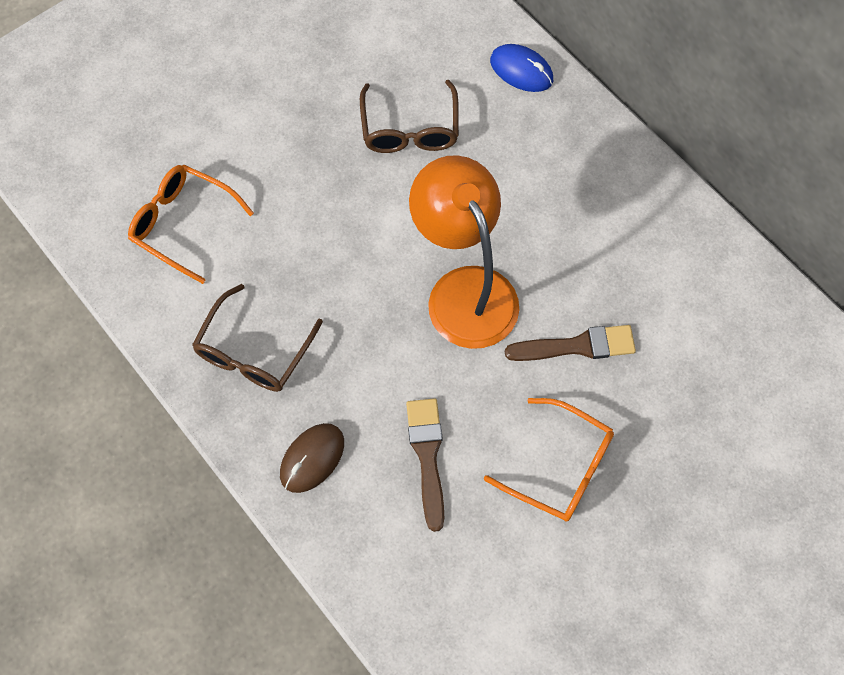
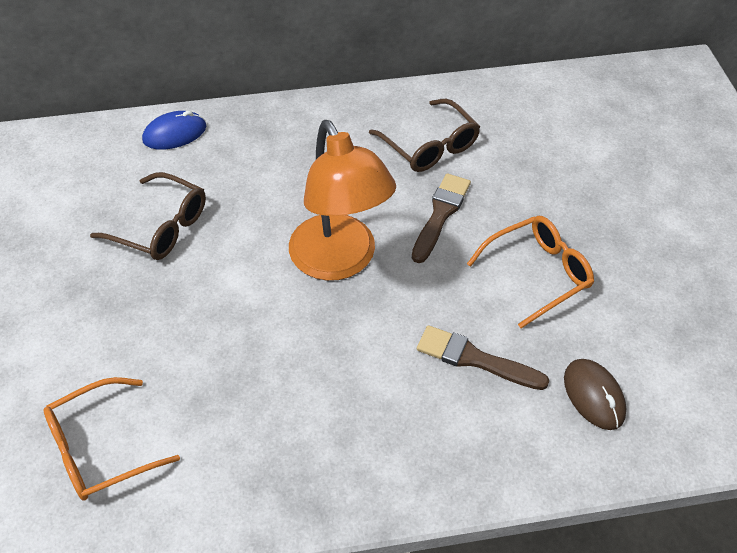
camera: 60 degrees left, 15 degrees down
(254, 351) = (283, 449): brown glasses -> brown glasses (430, 146)
(312, 458) = (424, 450): brown mouse -> brown mouse (594, 396)
(464, 290) = (340, 261): orange lamp -> orange lamp turned 120 degrees counterclockwise

